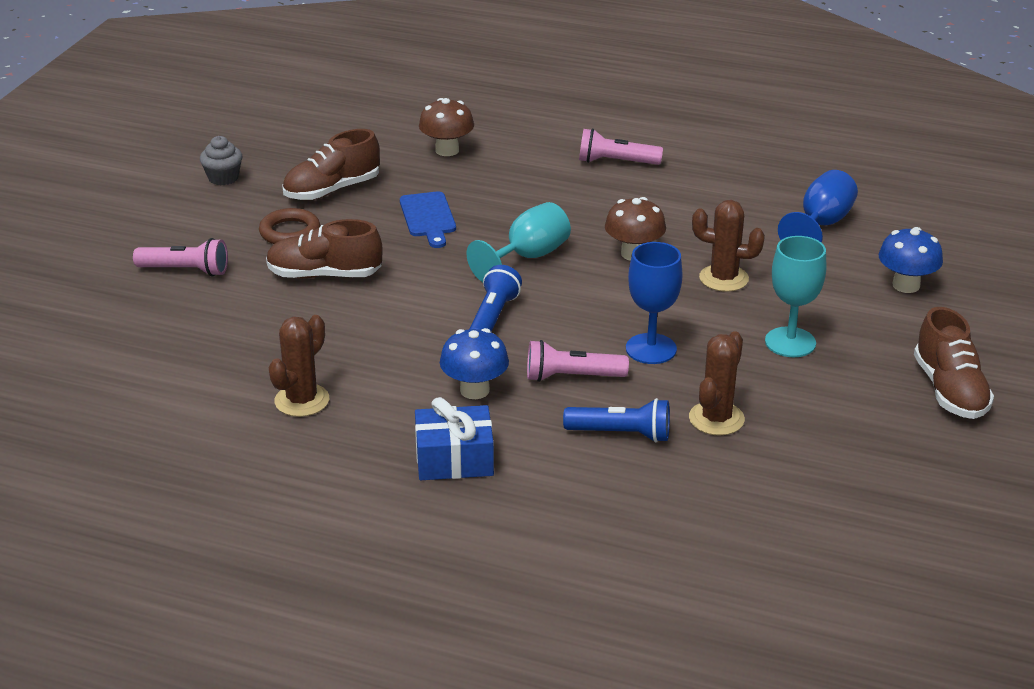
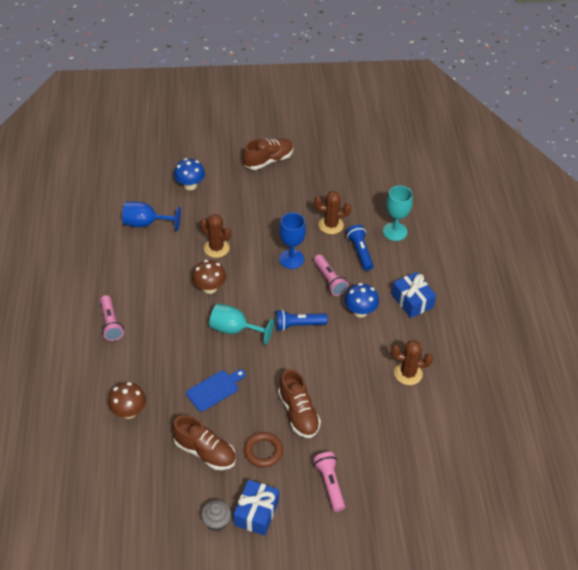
camera: 115 degrees left, 15 degrees up
(205, 207) = (256, 513): none -> blue gift
(723, 278) = (216, 248): brown cactus -> brown cactus turned 45 degrees counterclockwise
(790, 342) = (259, 214): turquoise goblet -> turquoise goblet (395, 231)

